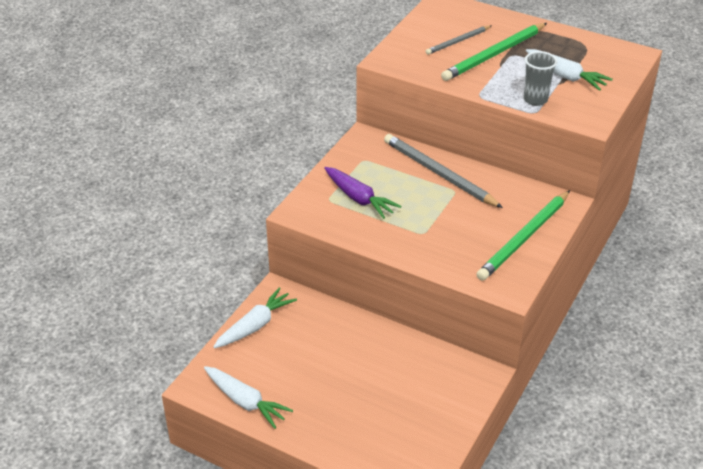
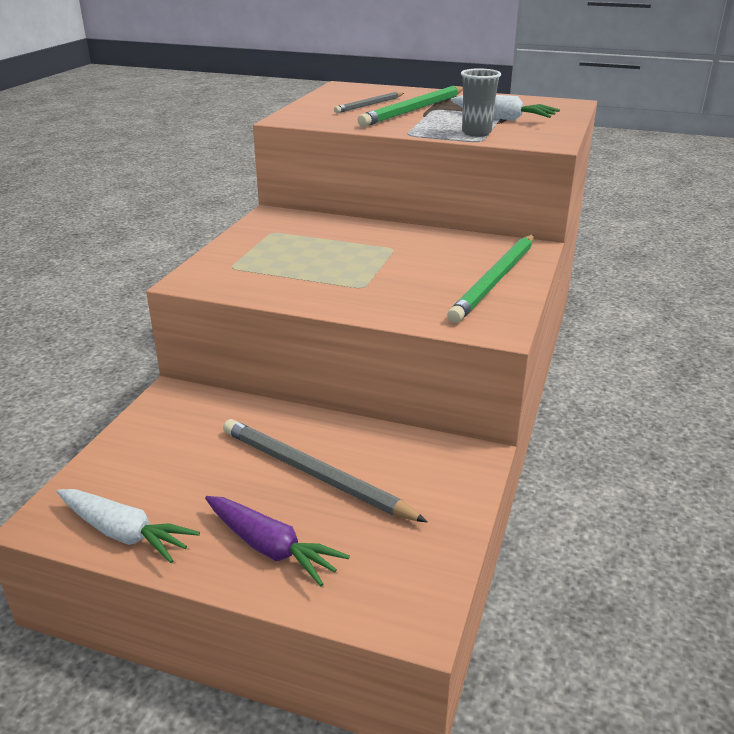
camera: 10 degrees left, 10 degrees down
(255, 325) = (140, 435): white carrot -> none
(359, 198) = (272, 263): purple carrot -> purple carrot (271, 548)
(439, 173) = (369, 236): grey pencil -> grey pencil (314, 474)

